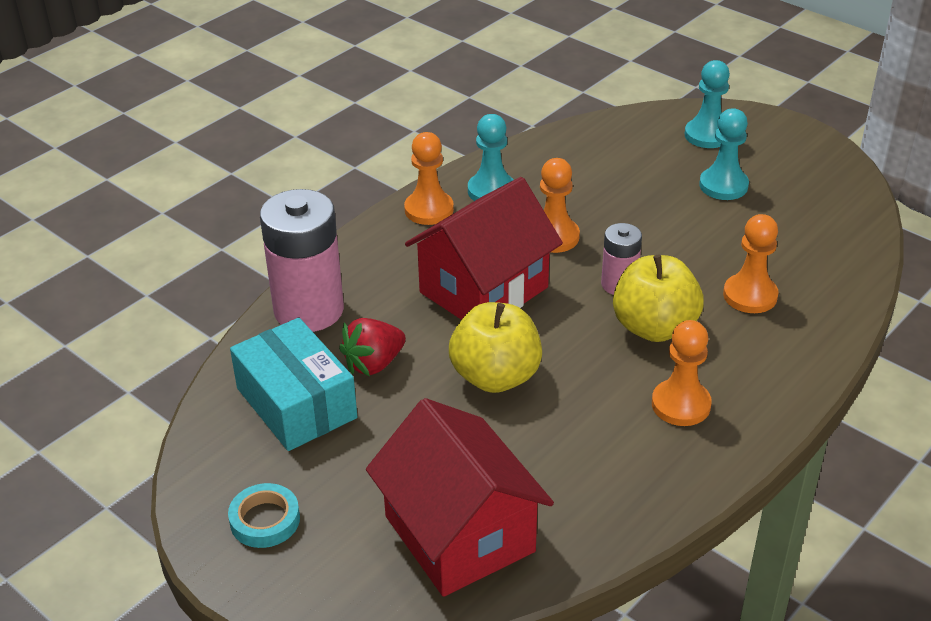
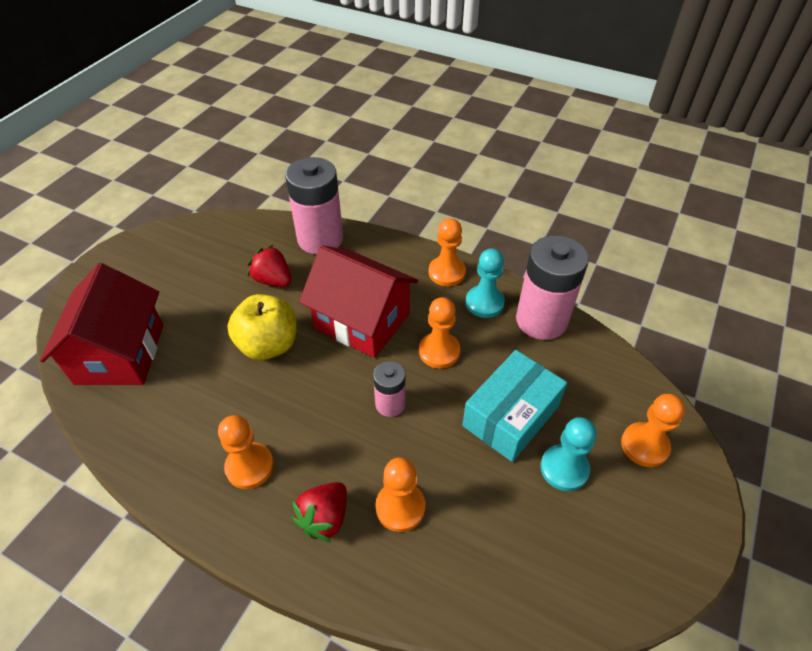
camera: 75 degrees right, 10 degrees up
(265, 520) = (136, 264): turquoise tape -> none
(296, 403) = (233, 254): turquoise box -> turquoise box (511, 416)
(459, 534) = (120, 353): red house -> red house turned 45 degrees counterclockwise
(533, 158) = (541, 320): none -> pink battery
(654, 327) = (340, 436): yellow apple -> none
(707, 135) = (644, 445): turquoise pawn -> orange pawn
(755, 350) = (324, 518): none -> red strawberry

